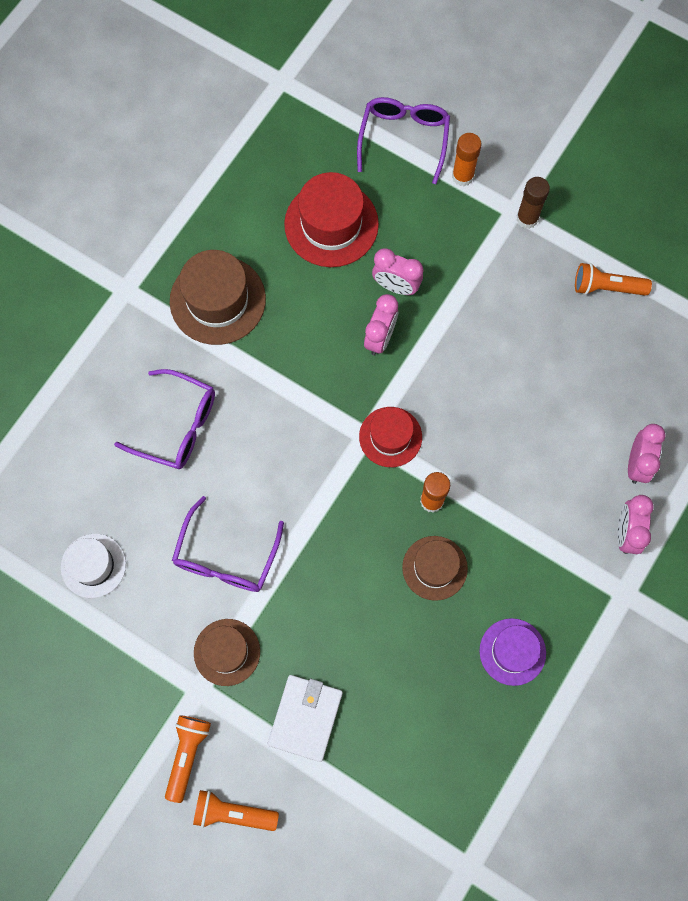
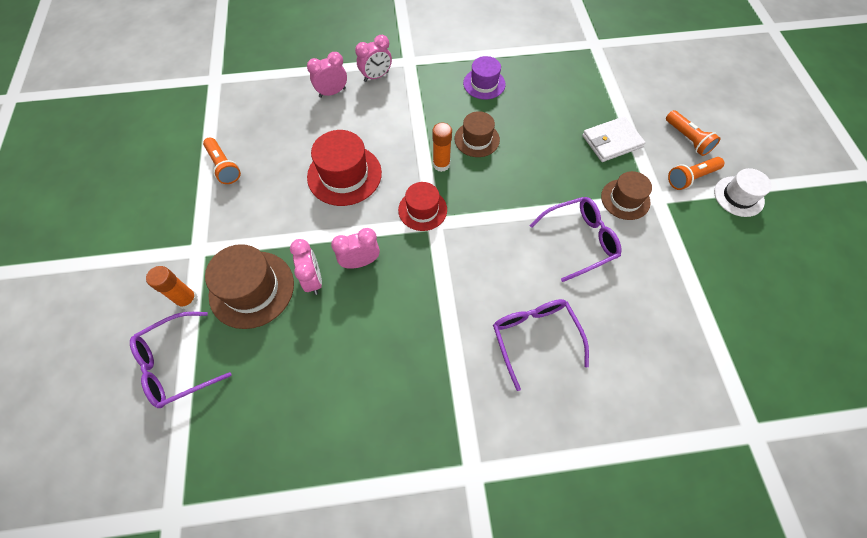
camera: 130 degrees left, 10 degrees down
(93, 565) = (667, 310): white hat -> white hat (738, 196)
(217, 300) = (421, 391): brown hat -> brown hat (252, 289)
(331, 224) = (293, 359): red hat -> red hat (344, 175)
(527, 218) = (199, 238): brown glue stick -> none

